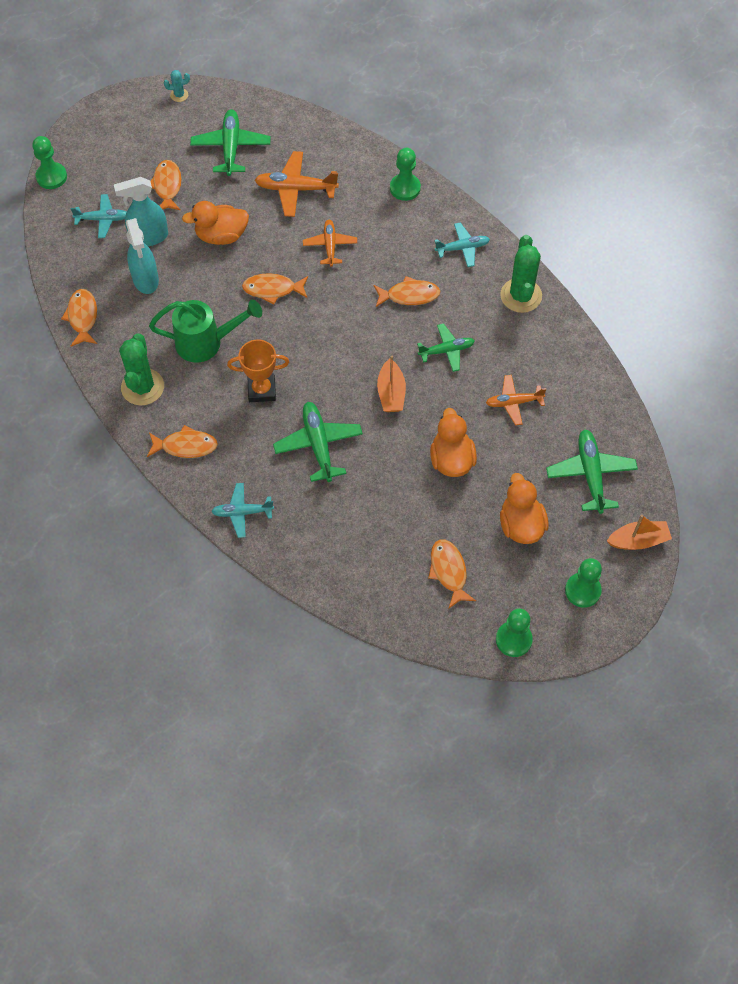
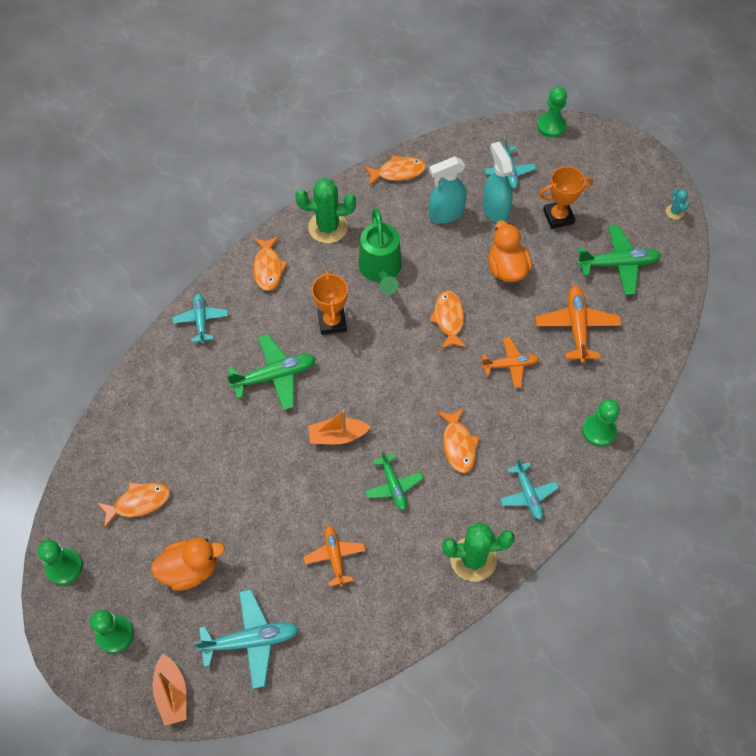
camera: 85 degrees right, 0 degrees up
(167, 186) = (558, 216): orange fish -> orange trophy
(451, 460) = (263, 498): orange duck -> none
(590, 474) = (251, 640): green plane -> turquoise plane

